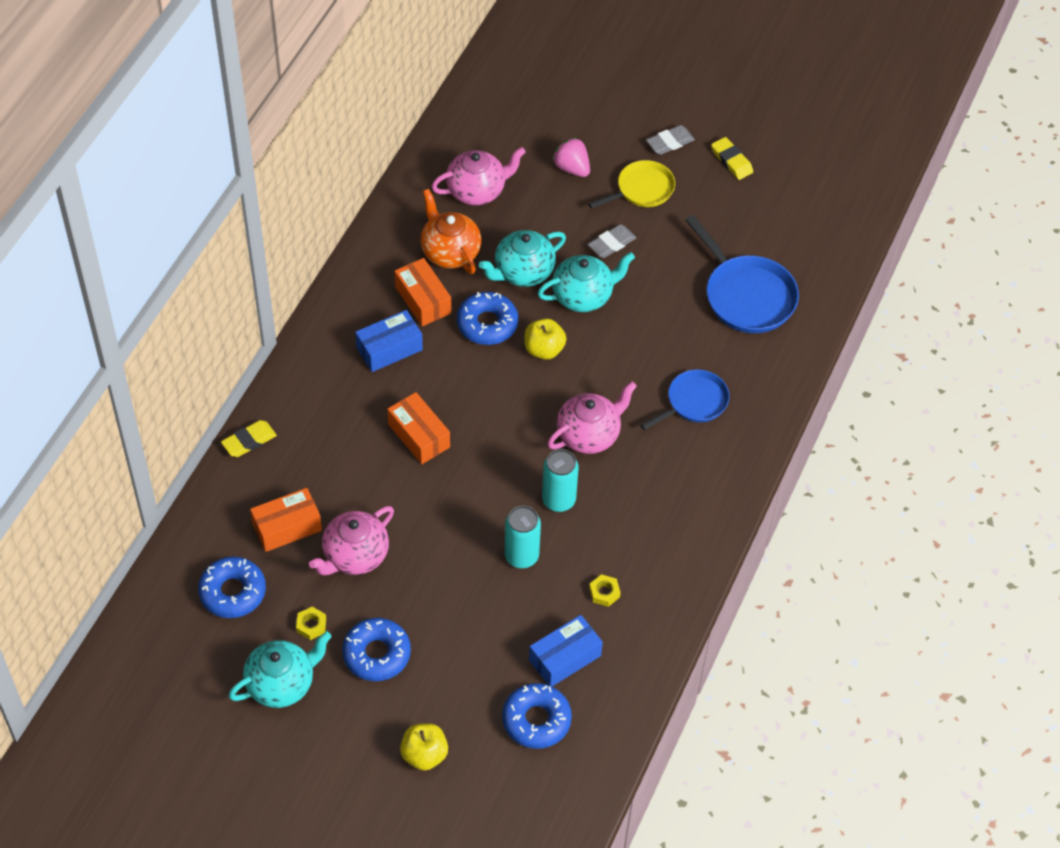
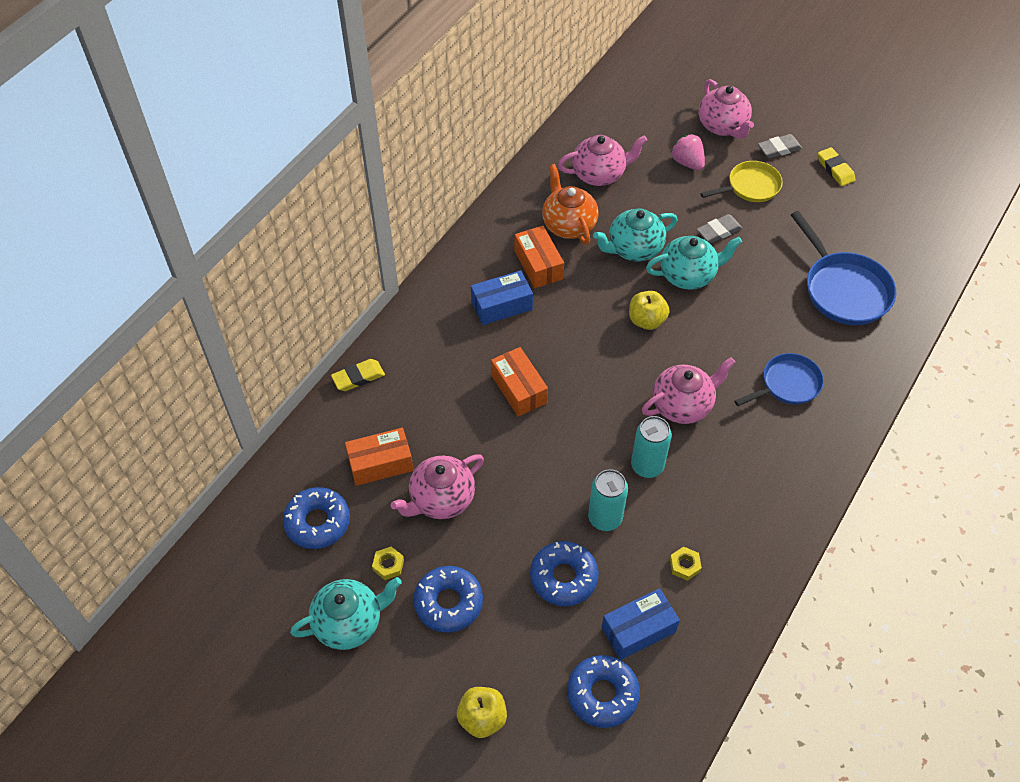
camera: 10 degrees right, 0 degrees up
(487, 324) = (595, 292): blue donut -> blue donut (563, 577)
(607, 122) = (723, 126): none -> pink teapot

